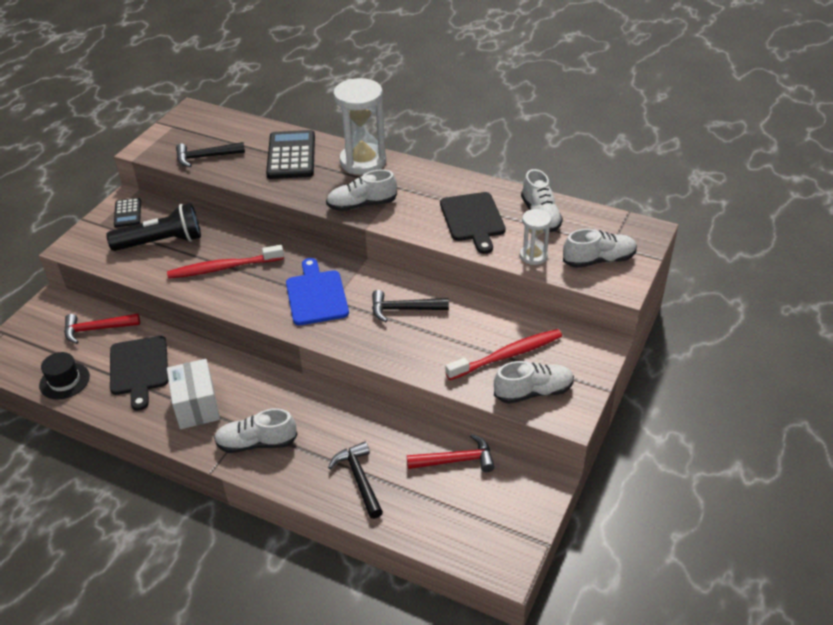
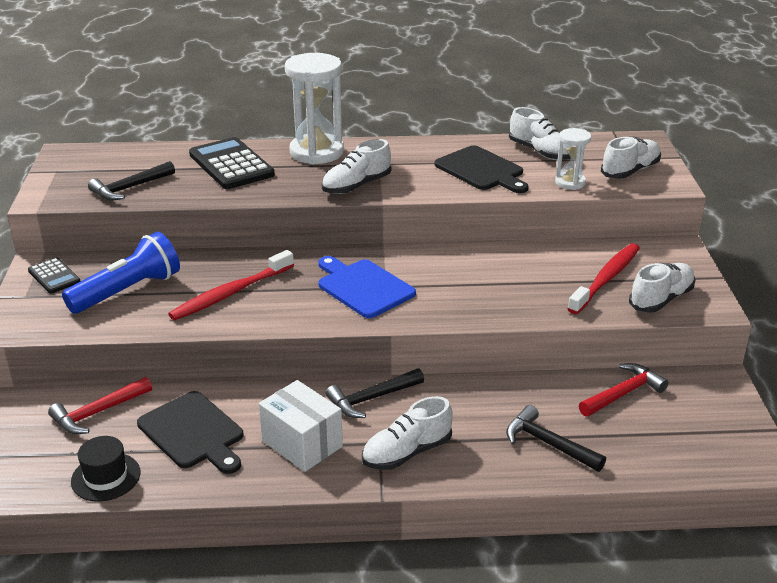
camera: 30 degrees left, 10 degrees down
(162, 242) = (128, 291): black flashlight -> blue flashlight
(404, 309) = (468, 272): black hammer -> black hammer (372, 399)

